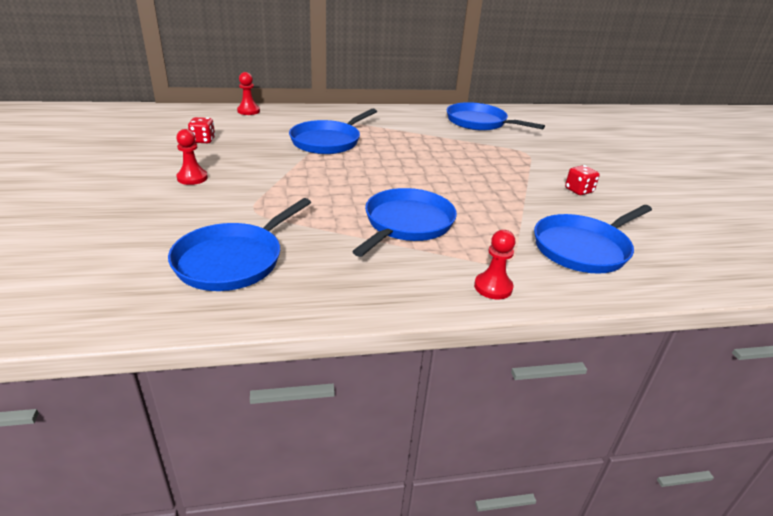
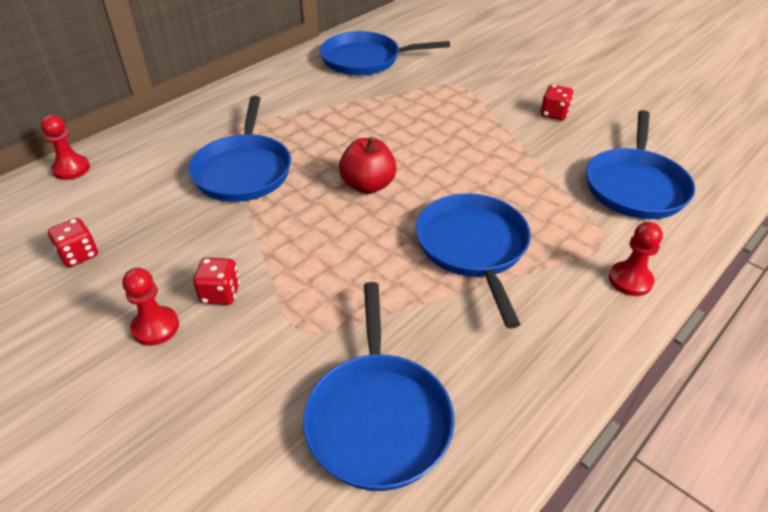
camera: 35 degrees left, 10 degrees up
(239, 180) = (220, 293): none -> red dice
(387, 173) = (368, 185): none -> red apple

